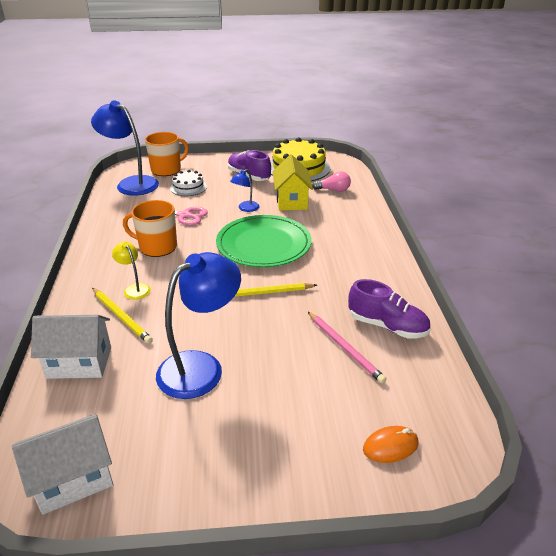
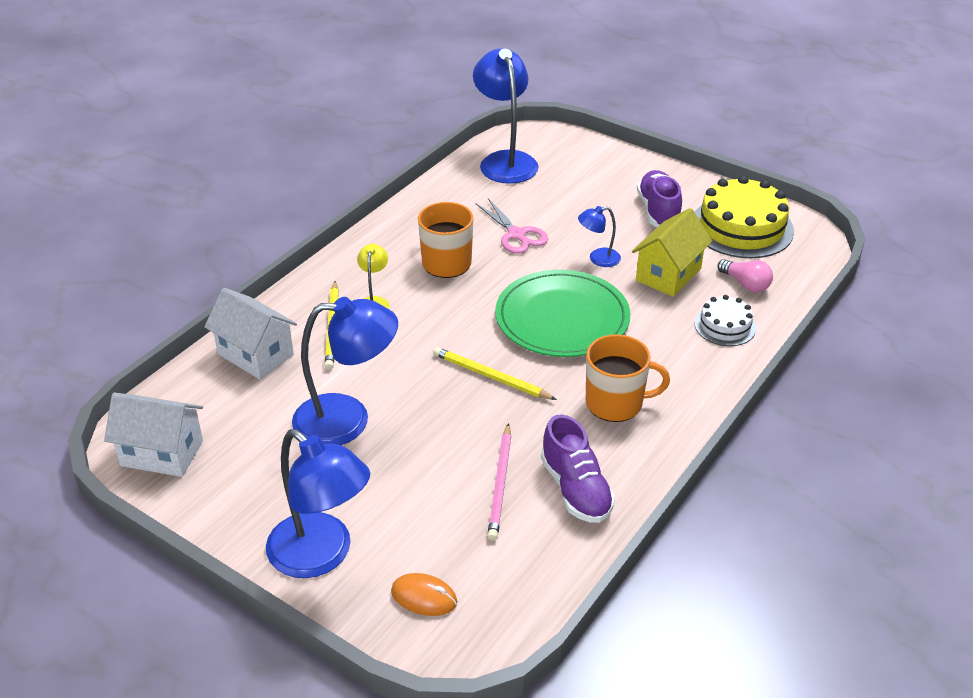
camera: 40 degrees right, 5 degrees up
(167, 170) = (567, 157): orange mug -> orange mug (615, 403)
(188, 187) = (564, 195): white cake -> white cake (725, 326)
(292, 468) = (321, 555): none -> blue lamp

